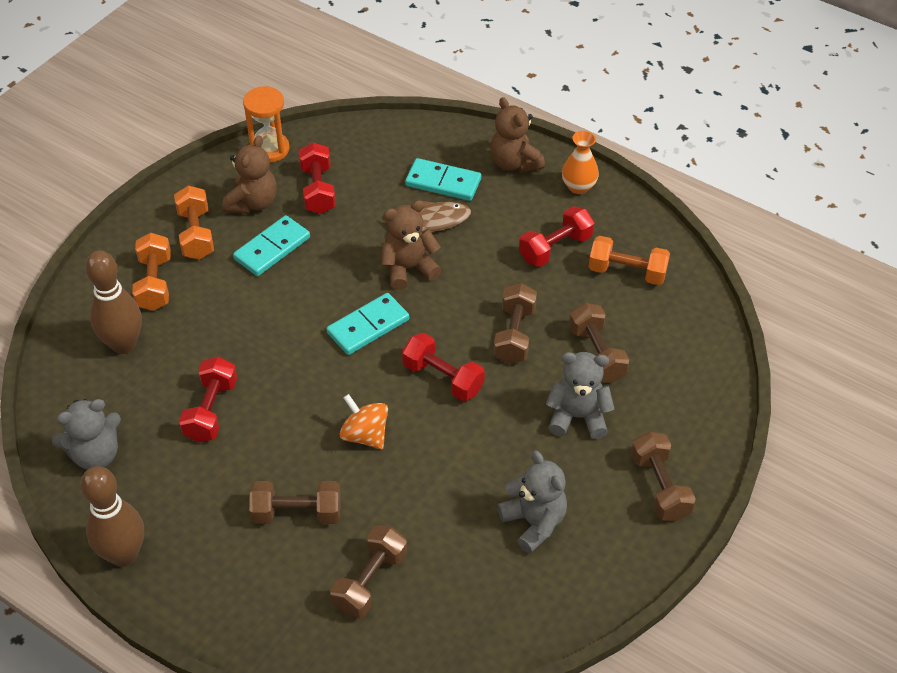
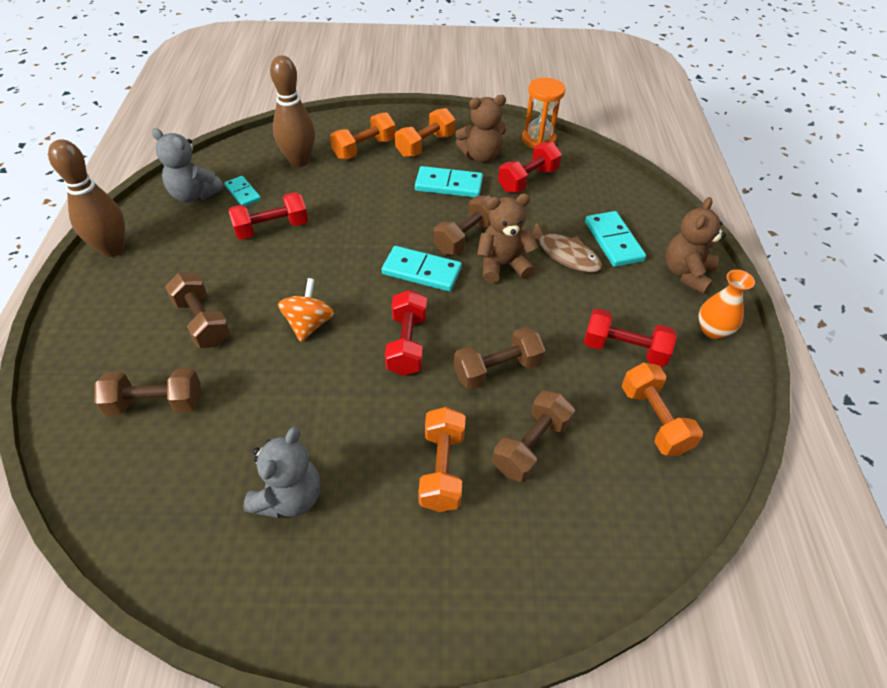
camera: 55 degrees right, 0 degrees up
(133, 412) = (243, 193): none -> turquoise domino
(408, 268) = (503, 265): brown teddy bear -> brown teddy bear turned 45 degrees counterclockwise
(577, 417) = (442, 469): grey teddy bear -> orange dumbbell
(659, 487) = (406, 595): brown dumbbell -> brown dumbbell (465, 238)

